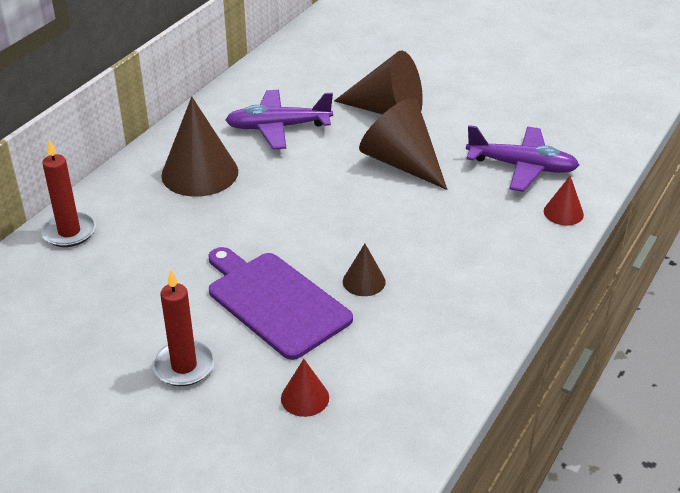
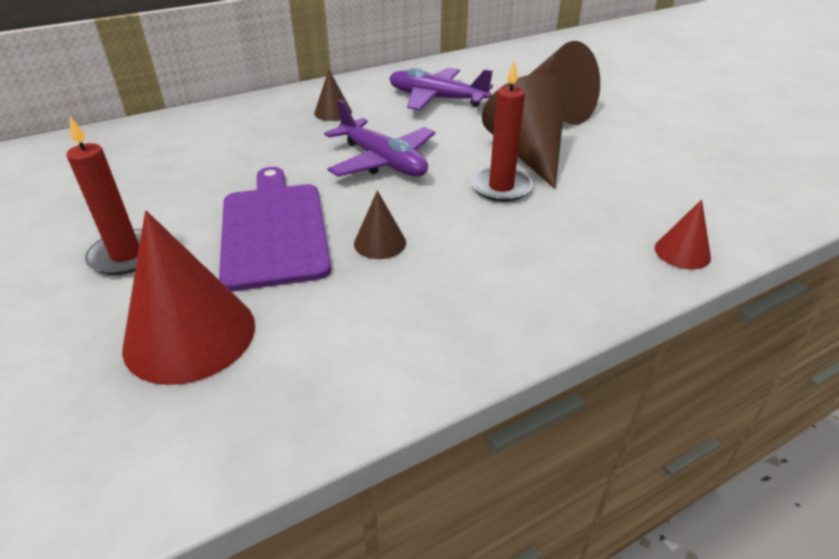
camera: 30 degrees right, 0 degrees up
(69, 232) = (183, 123): red candle -> red candle (501, 187)
(200, 173) = (333, 112): brown cone -> brown cone, size x0.49
(305, 398) = (190, 335): red cone -> red cone, size x2.02
(521, 167) = (663, 193): purple plane -> purple plane (382, 161)

